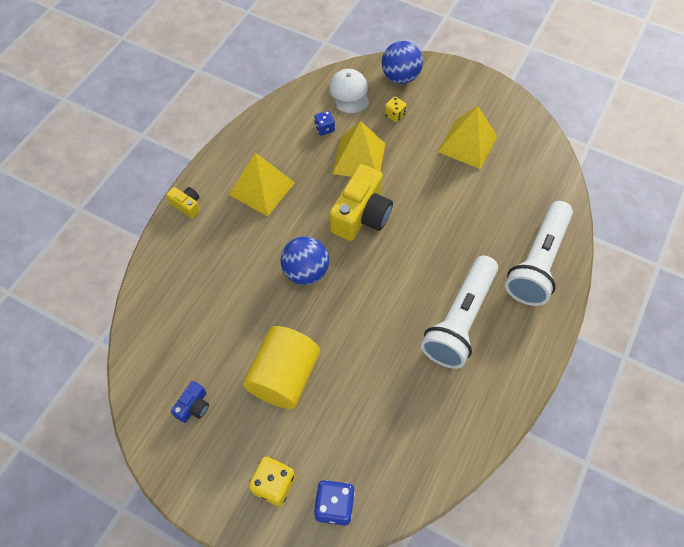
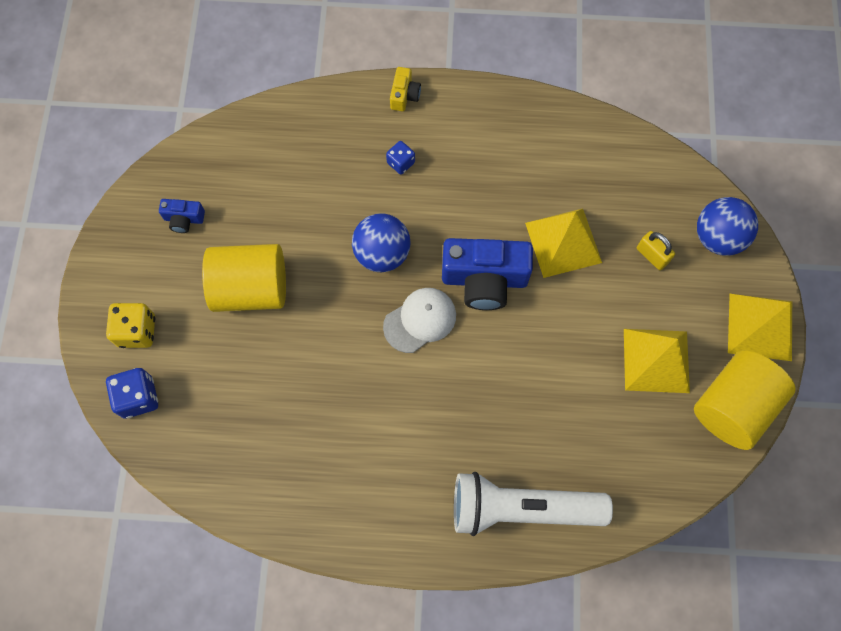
camera: 65 degrees right, 10 degrees up
(262, 188) = (465, 158): yellow pyramid -> yellow pyramid (760, 327)
(324, 128) = (585, 185): blue dice -> blue dice (401, 163)
(349, 93) = (655, 189): white cap -> white cap (420, 320)
(361, 215) = (484, 279): yellow camera -> blue camera
(394, 115) = (652, 255): yellow dice -> yellow padlock
(460, 320) = (399, 443): white flashlight -> none
(515, 119) = (732, 406): none -> yellow cylinder

